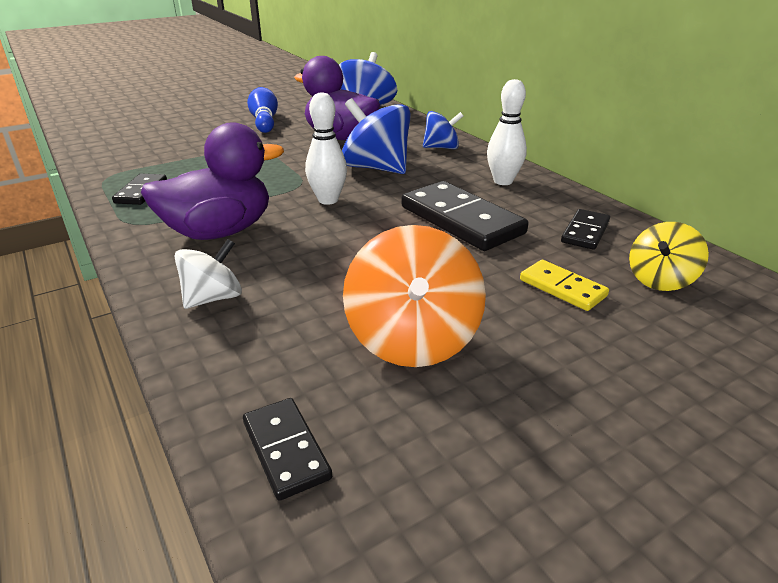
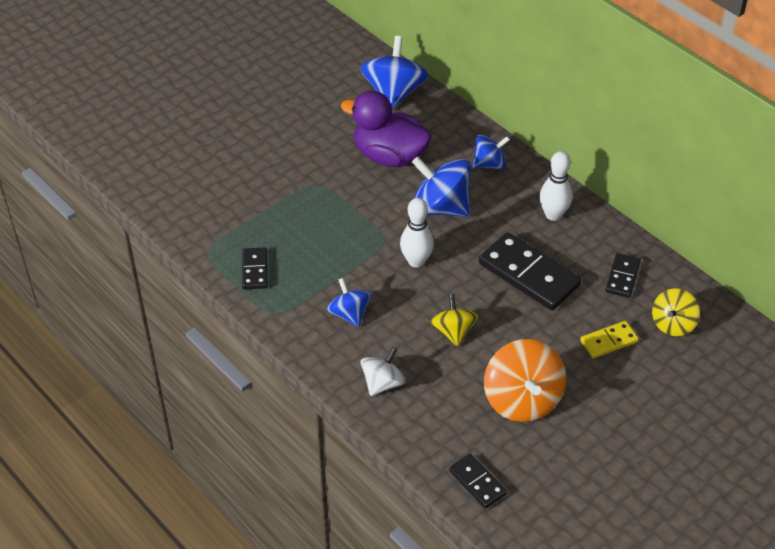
camera: 10 degrees left, 15 degrees up
(219, 232) = (349, 314): purple duck -> blue spinning top
(264, 121) = (300, 132): blue bowling pin -> none
(342, 258) = (453, 331): none -> yellow spinning top
(562, 288) = (609, 341): yellow domino -> yellow domino turned 60 degrees counterclockwise

